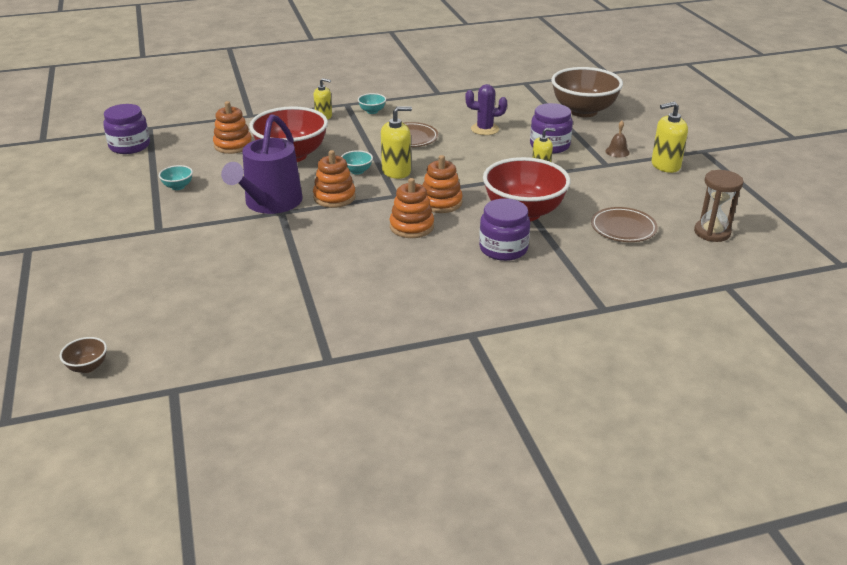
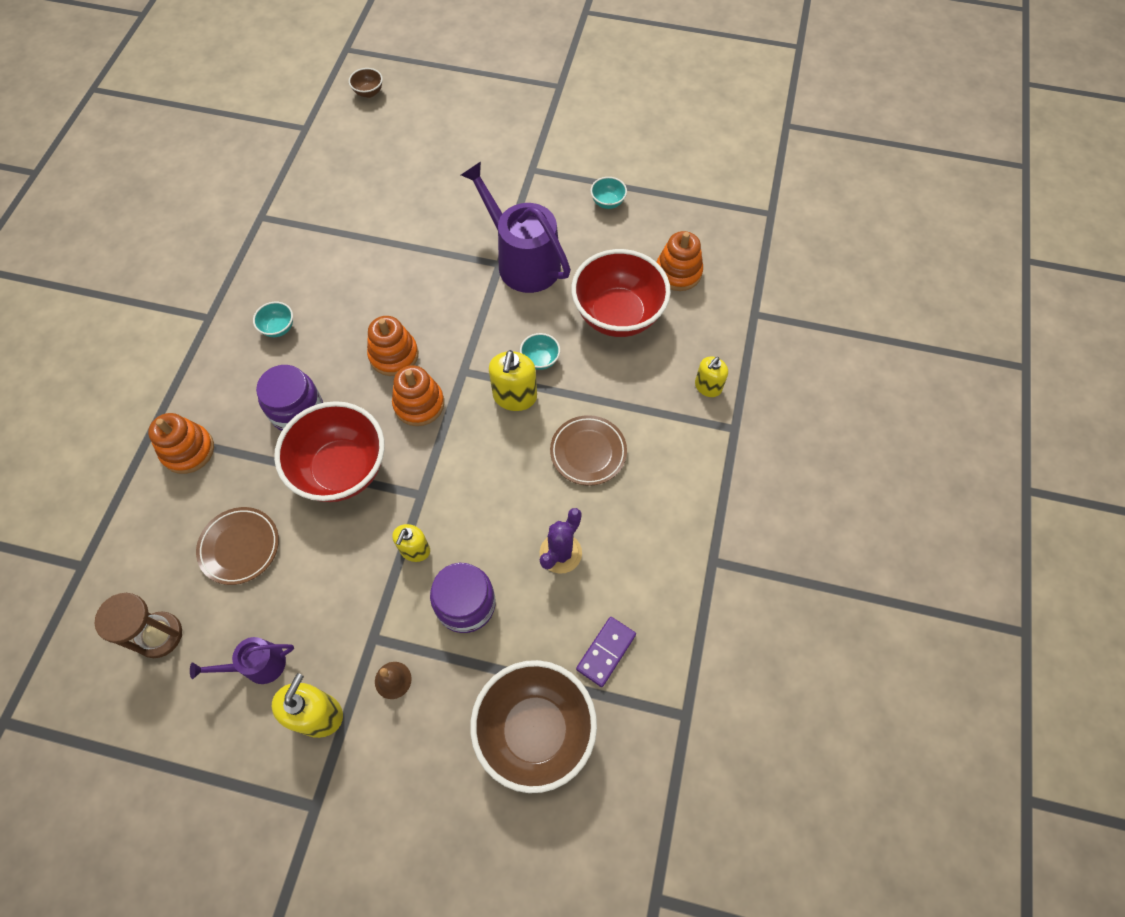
camera: 120 degrees right, 30 degrees up
(129, 146) = (729, 187): purple jar -> none
(334, 197) = (497, 316): orange stacking toy -> orange stacking toy (188, 450)
(372, 111) = (694, 447): turquoise bowl -> turquoise bowl (278, 328)
(521, 105) = (606, 652): none -> purple domino
(672, 192) = (258, 665): none -> purple watering can

